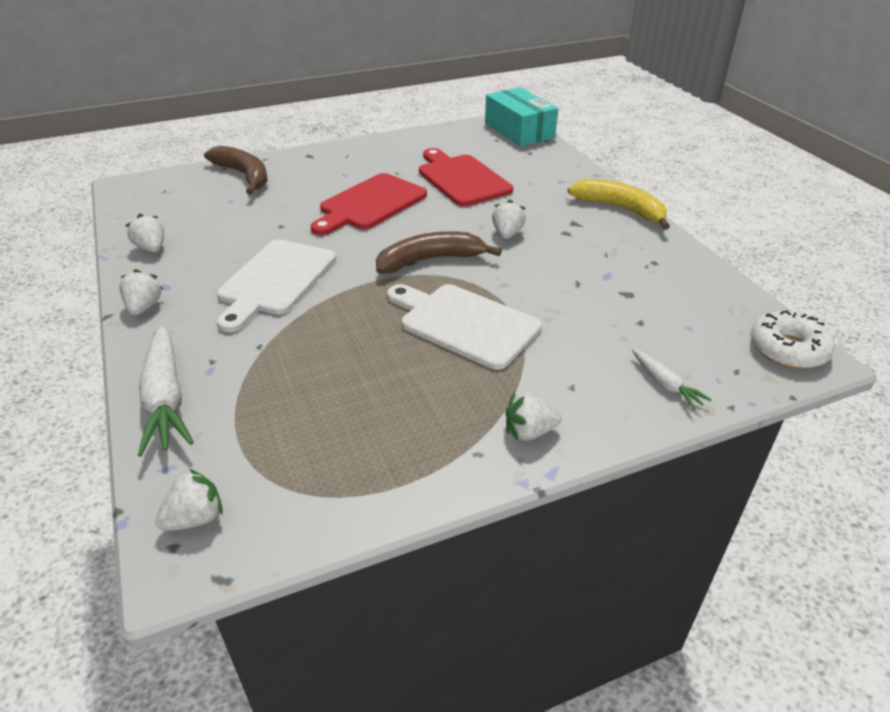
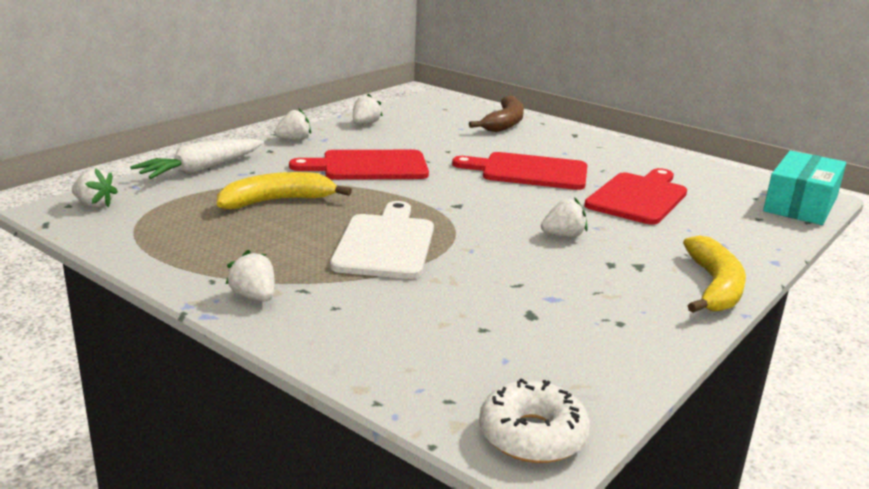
camera: 60 degrees right, 15 degrees down
(275, 280) = (369, 166): white cutting board -> red cutting board
(314, 363) = (277, 201): none -> yellow banana
(430, 260) = (469, 212): brown banana -> none
(665, 385) = (381, 357): white carrot -> none

